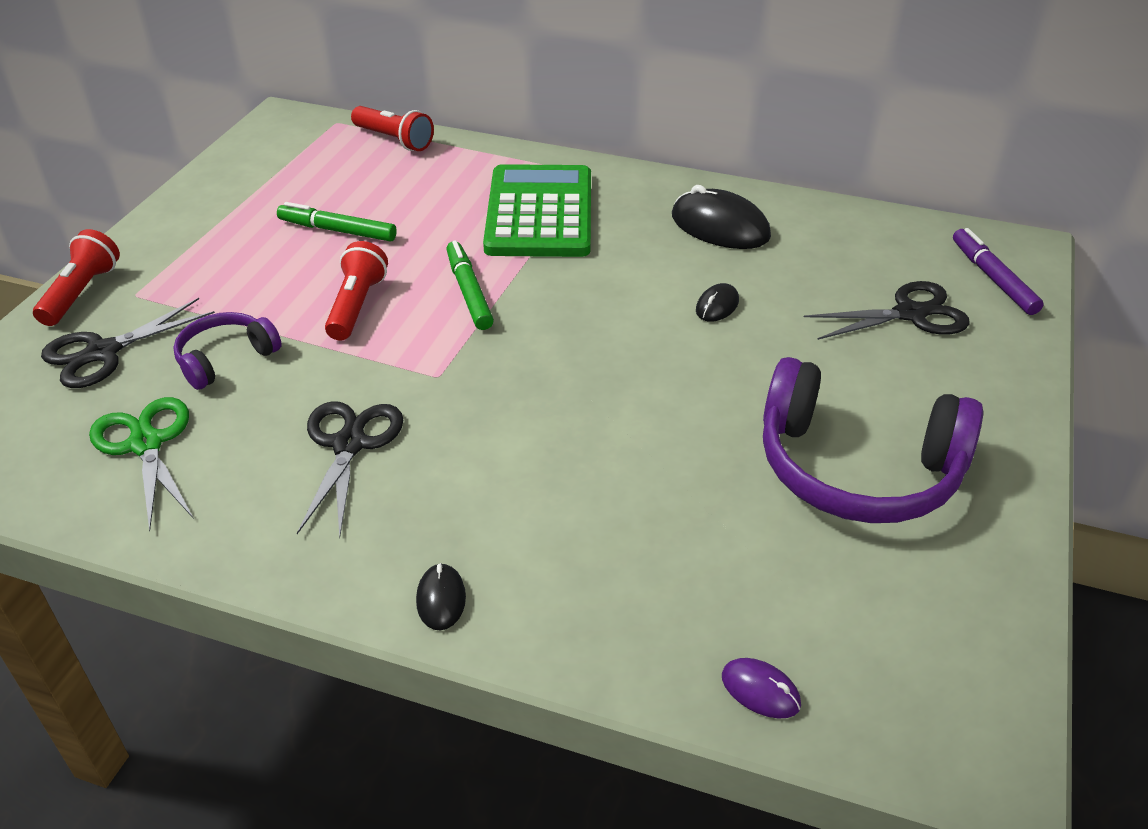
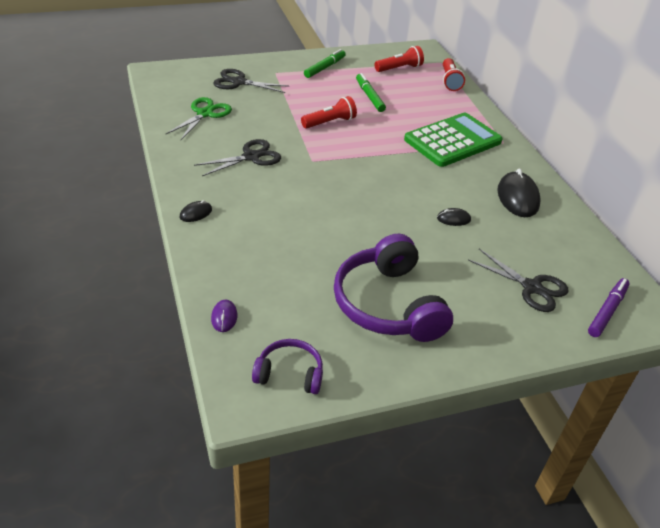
camera: 50 degrees right, 0 degrees up
(81, 293) = (263, 62): red flashlight -> red flashlight (399, 68)
(225, 358) = (265, 108): purple headphones -> purple headphones (289, 374)
(469, 292) = (373, 145): green marker -> green marker (325, 68)

